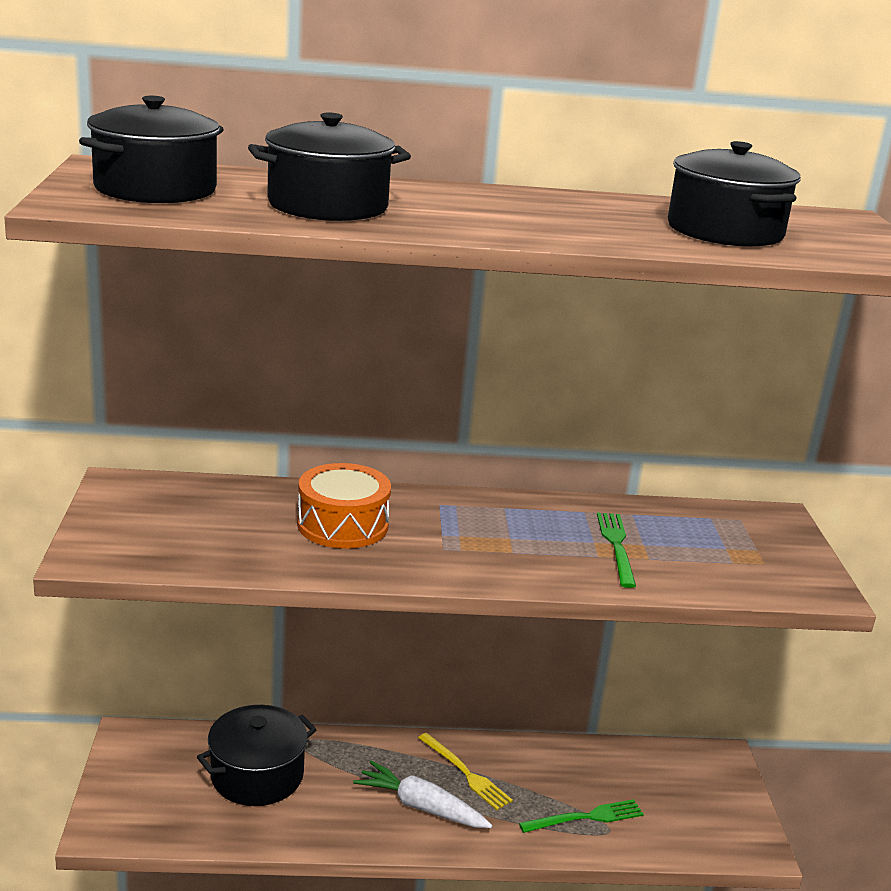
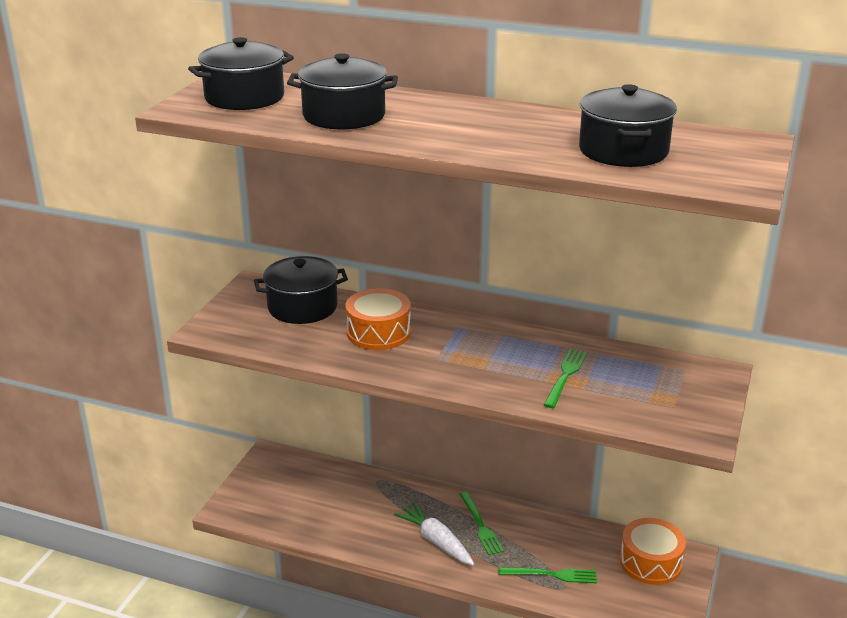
camera: 25 degrees right, 5 degrees up
(257, 776) = (337, 497): black pot -> black pot (302, 307)
(465, 773) = (480, 525): yellow fork -> green fork
(687, 774) = (650, 562): none -> orange drum

